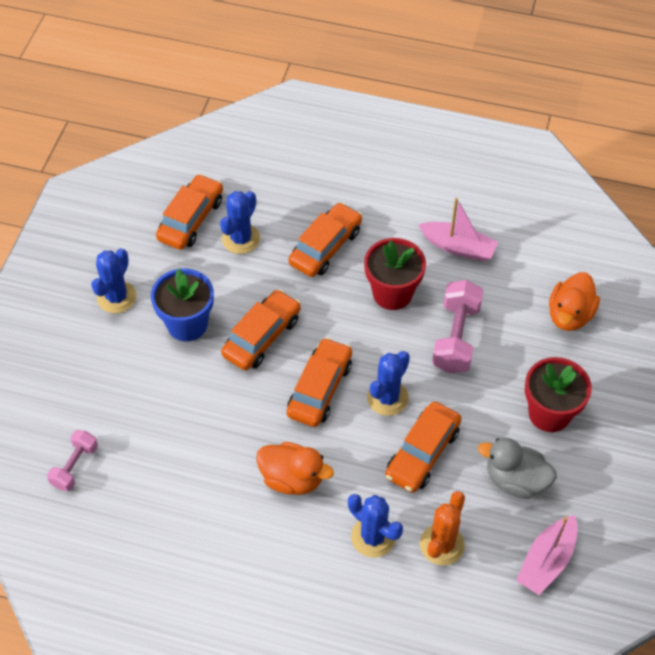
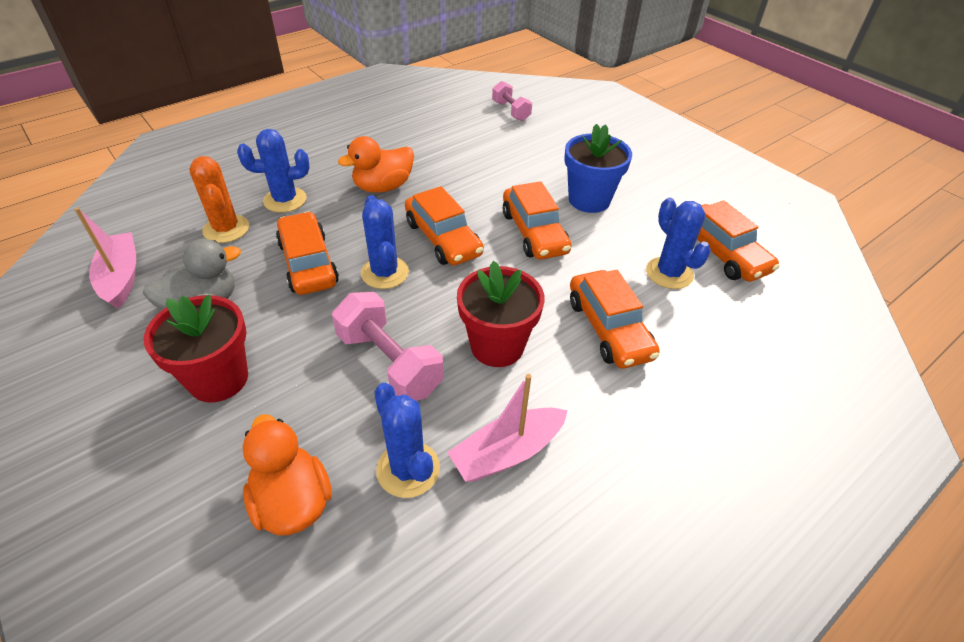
camera: 125 degrees right, 10 degrees down
(116, 297) = (653, 178): blue cactus -> blue cactus (408, 469)

